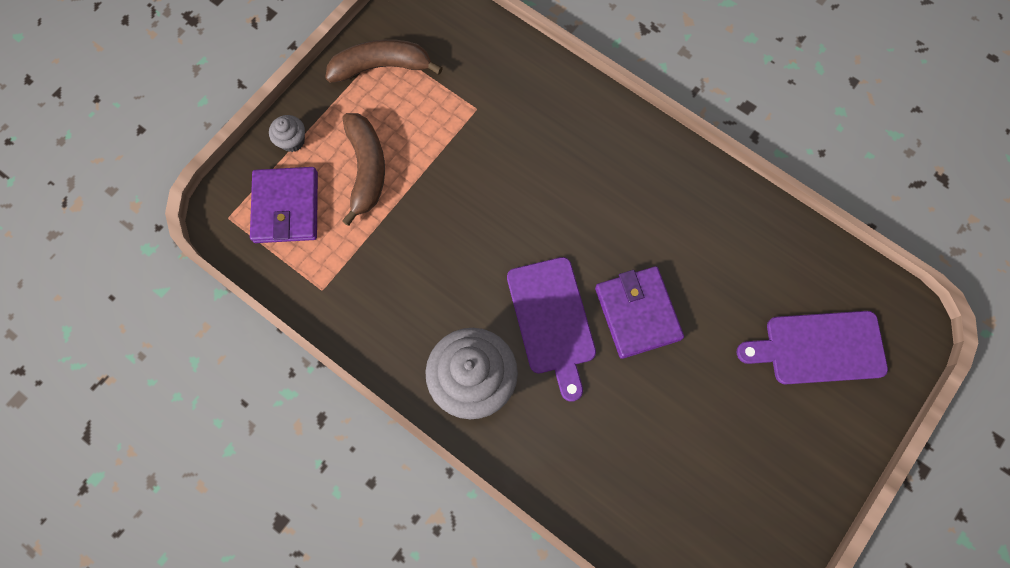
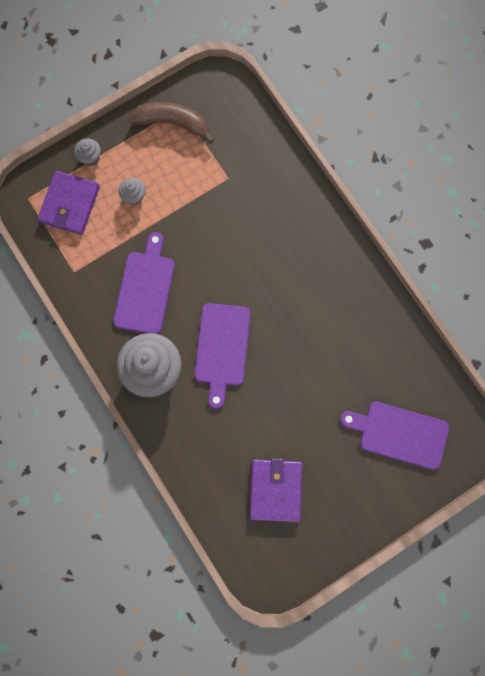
camera: 20 degrees right, 5 degrees up
(366, 169) = (134, 196): brown banana -> grey cupcake
(424, 279) = (145, 289): none -> purple cutting board
(637, 313) = (283, 365): purple wallet -> purple wallet (275, 490)

